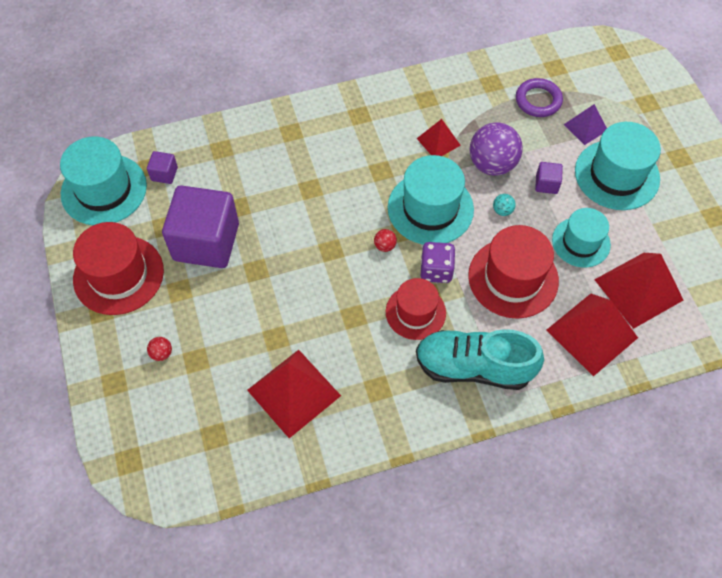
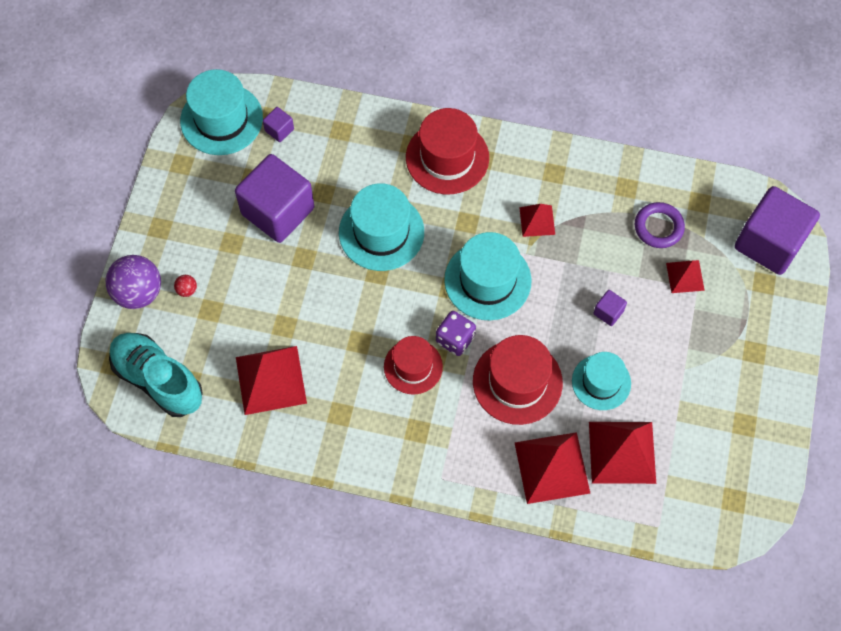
camera: 30 degrees right, 5 degrees up
(118, 275) = (191, 203): red hat -> red hat (447, 157)
(385, 246) = (425, 294): red ball -> none
(473, 367) = (430, 440): turquoise shoe -> turquoise shoe (158, 380)
(492, 164) = (571, 268): purple ball -> purple ball (138, 292)
(502, 210) = (550, 316): turquoise ball -> none
(585, 127) = (685, 276): purple pyramid -> red pyramid
(617, 175) = (681, 337): turquoise hat -> turquoise hat (381, 232)
(629, 72) = (769, 243): none -> purple cube

